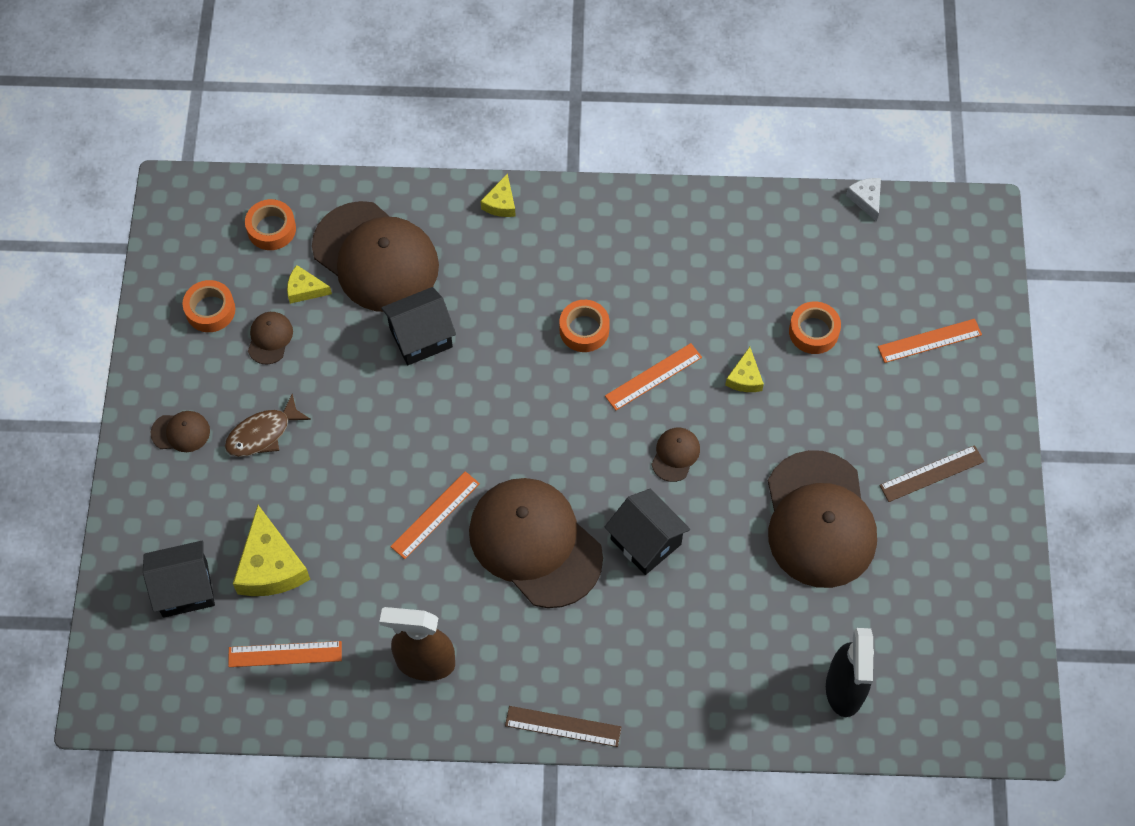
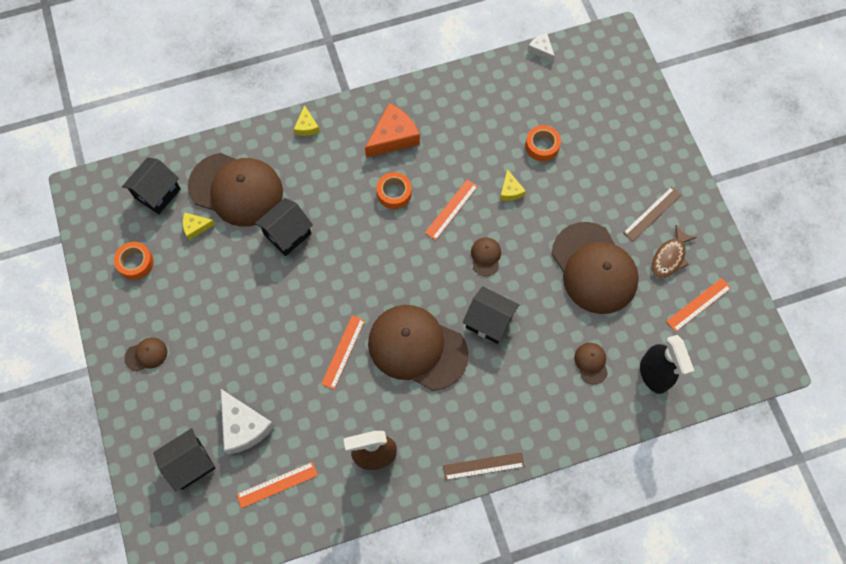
camera: 20 degrees left, 5 degrees up
(262, 434) = (204, 336): brown fish -> brown fish (669, 257)
(270, 338) = (184, 269): brown cap -> brown cap (591, 363)
(270, 566) = (244, 426): yellow cheese -> white cheese
(271, 229) = (157, 193): orange tape -> black house
(612, 254) = (393, 137): none -> orange cheese
(929, 341) = (616, 128): orange ruler -> orange ruler (698, 304)

